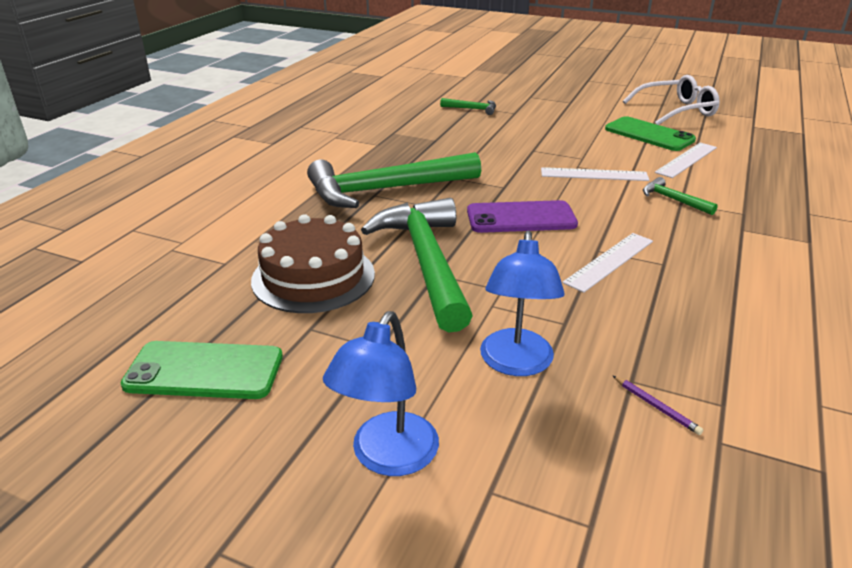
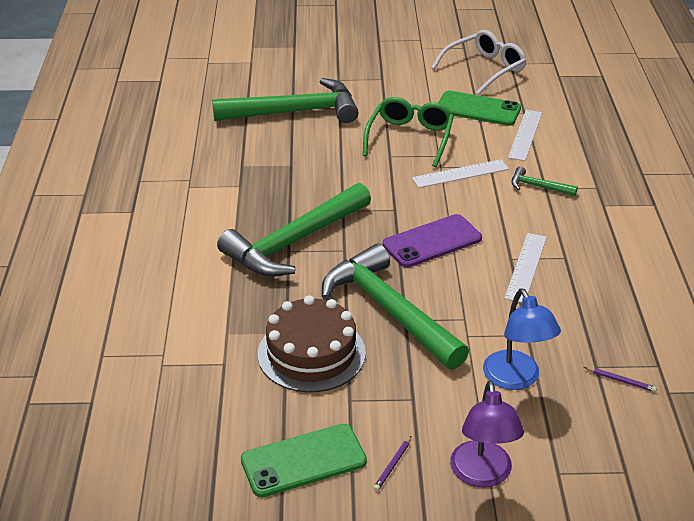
camera: 25 degrees left, 5 degrees up
(292, 408) = (392, 465): none -> purple pencil
(387, 457) = (482, 475): blue lamp -> purple lamp
(472, 109) = (294, 112): green hammer -> green hammer, size x2.35
(563, 142) = (409, 138): none -> green glasses

